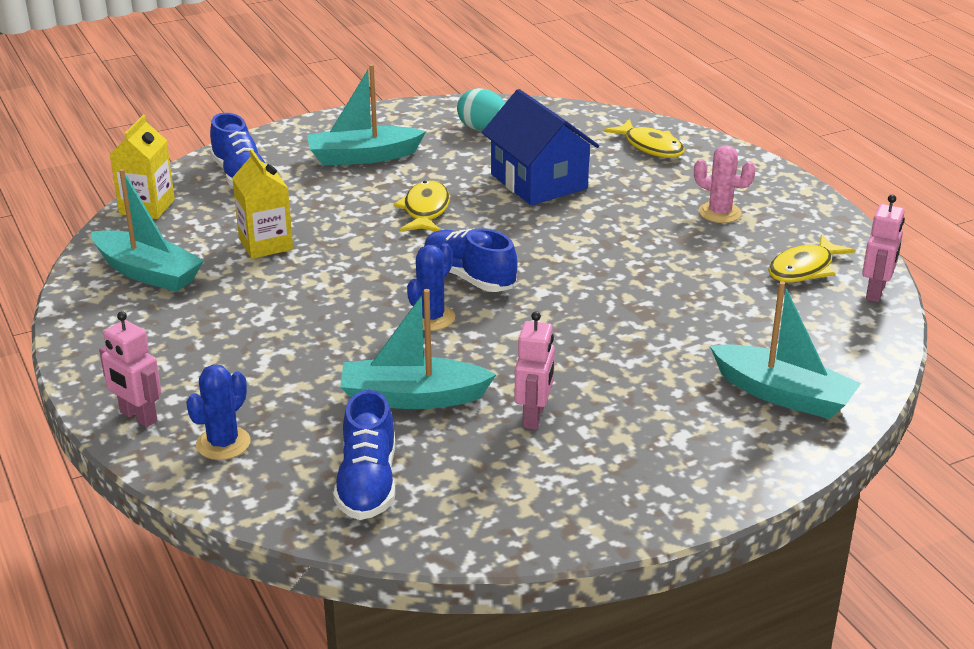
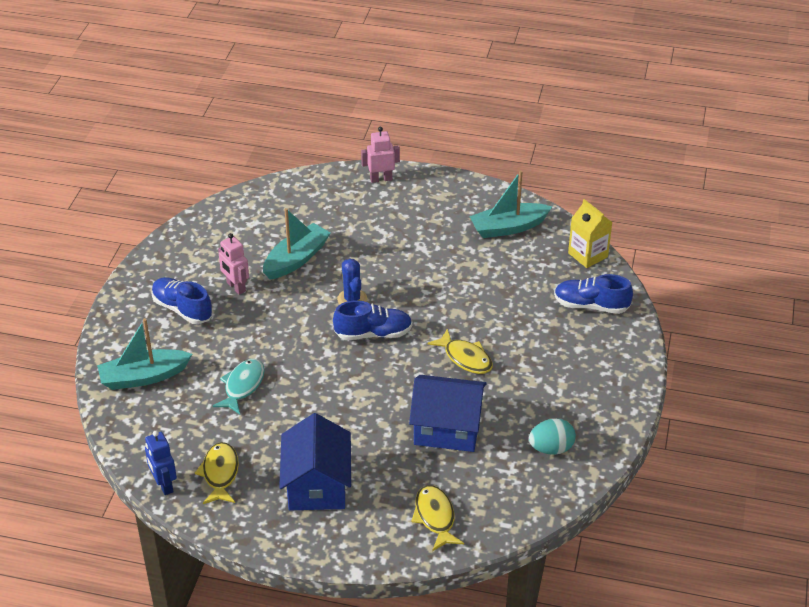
camera: 130 degrees right, 10 degrees up
(223, 443) = (332, 193): blue cactus -> none
(266, 244) = (494, 279): yellow carton -> none
(363, 157) = (566, 369): turquoise boat -> none
(367, 483) = (256, 218): blue shoe -> blue shoe (182, 309)
(650, 147) = (435, 517): yellow fish -> yellow fish turned 75 degrees clockwise
(679, 318) = (242, 386): none -> turquoise fish
(719, 213) = (317, 485): pink cactus -> blue house
(876, 292) = (164, 485): pink robot -> blue robot

